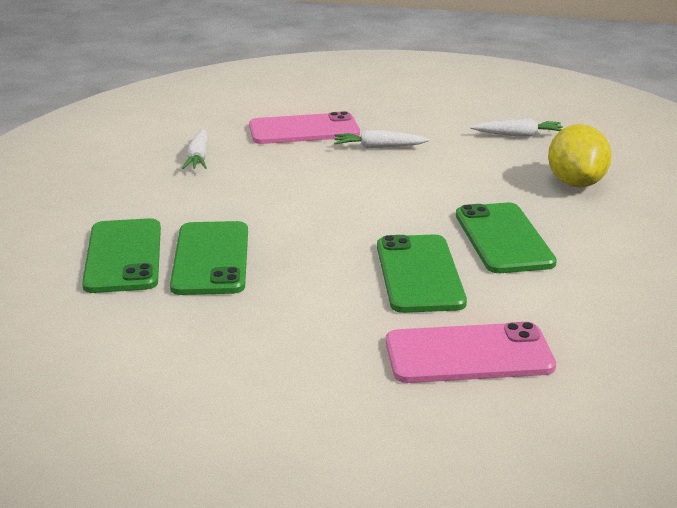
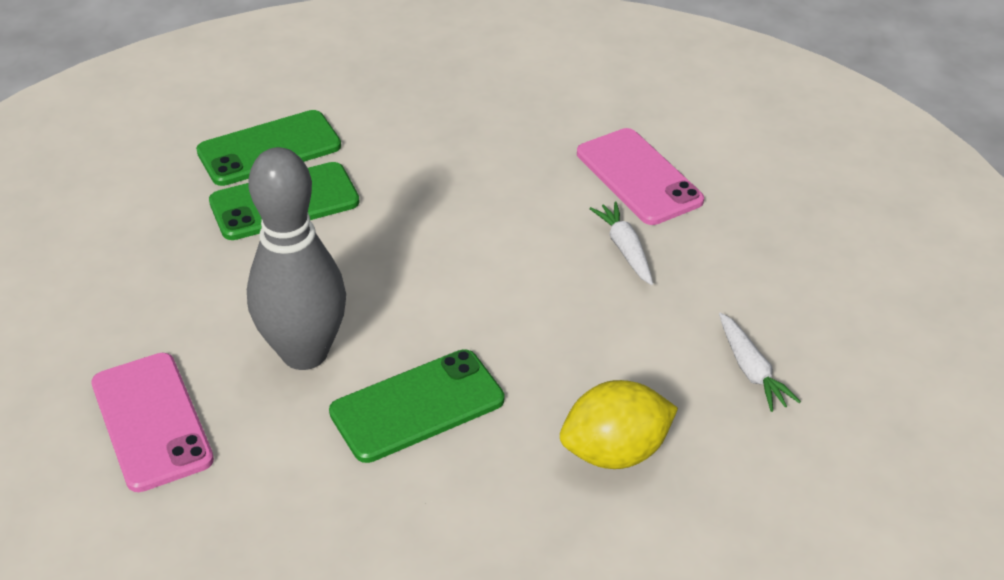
camera: 70 degrees right, 15 degrees up
(198, 157) = (512, 124): white carrot -> none
(419, 274) = (304, 353): green phone -> grey bowling pin

